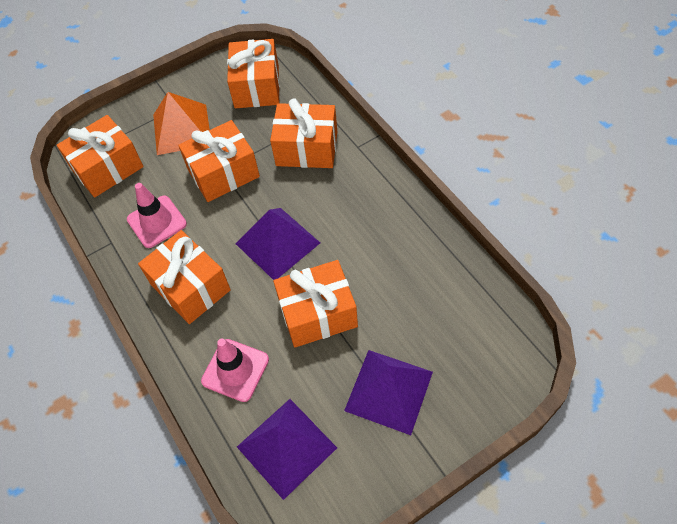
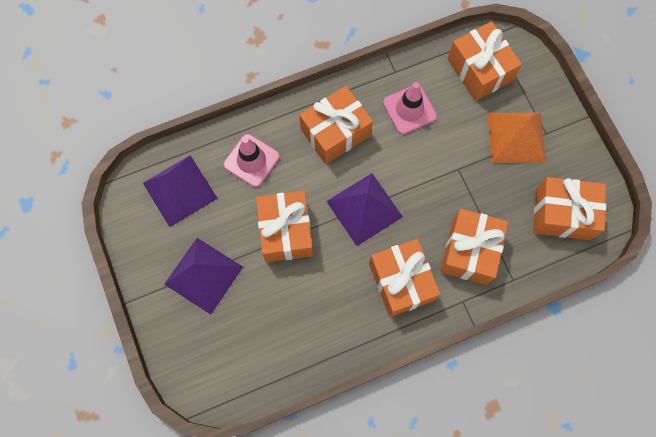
camera: 95 degrees right, 15 degrees up
(223, 173) = (453, 170): orange gift -> orange gift (401, 282)

